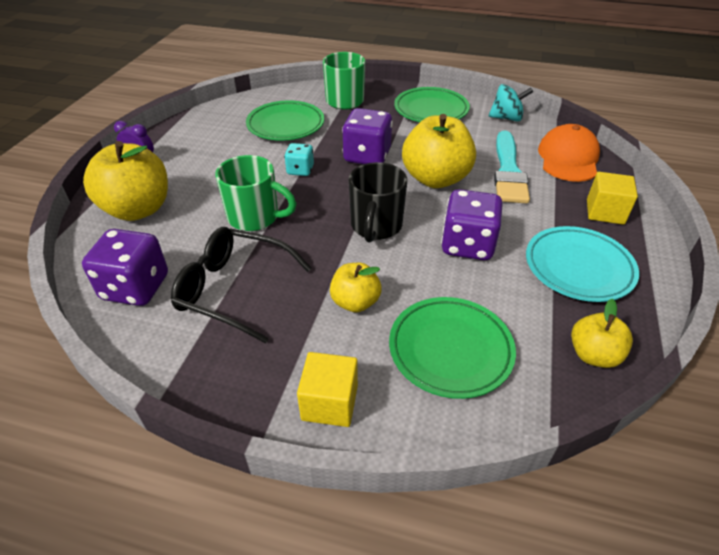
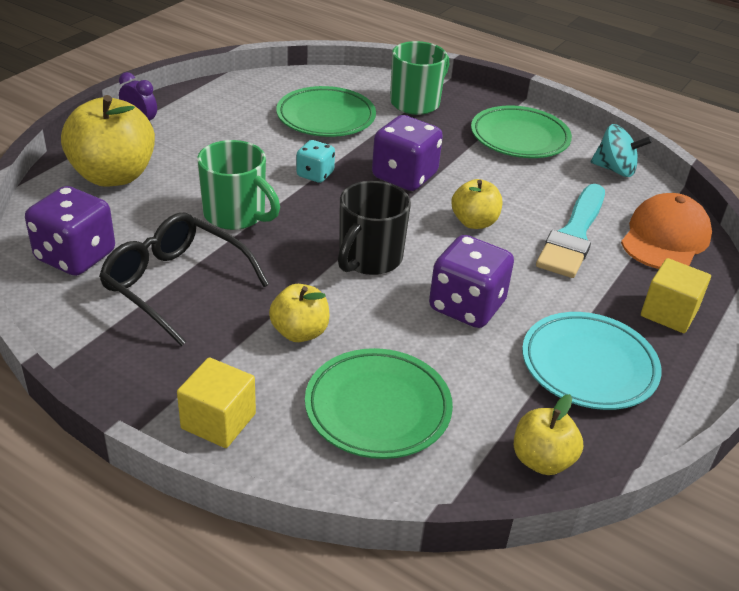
camera: 15 degrees right, 5 degrees down
(435, 178) = (474, 222): yellow apple -> yellow apple, size x0.55

